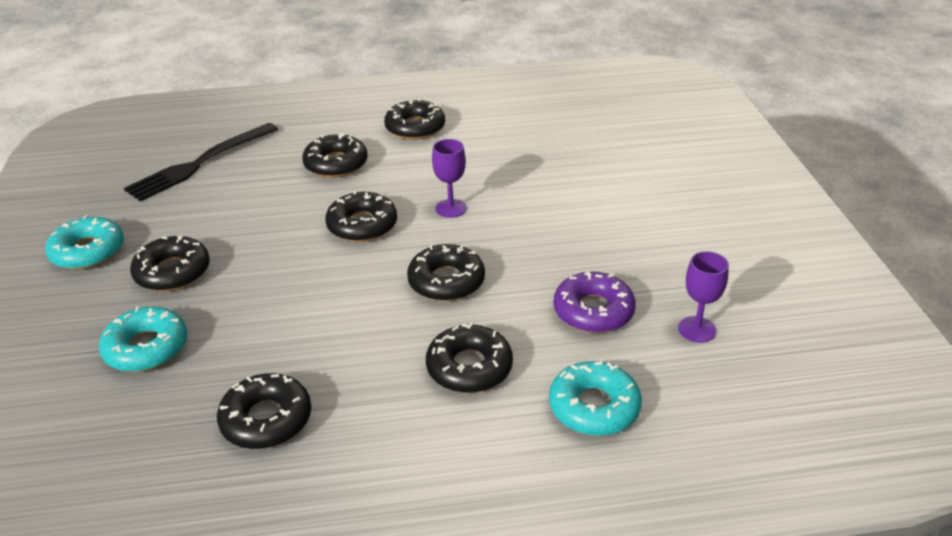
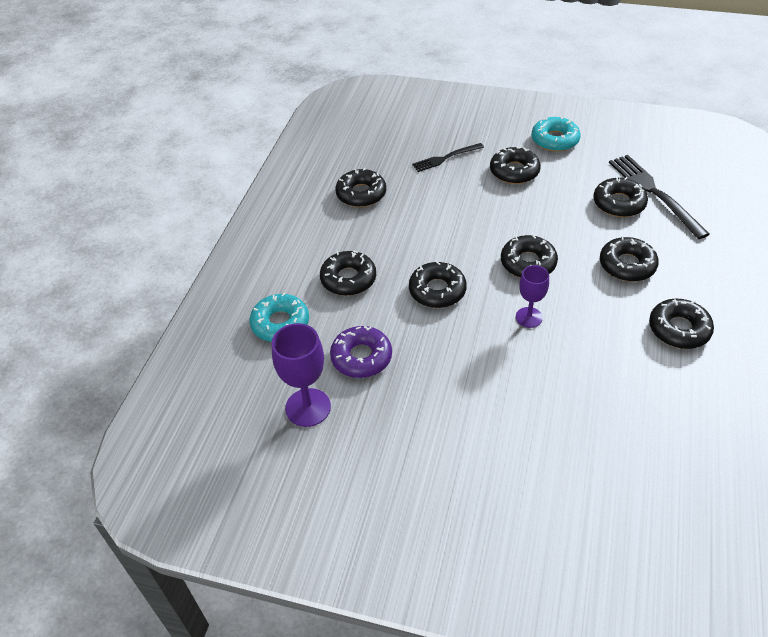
camera: 115 degrees right, 10 degrees up
(146, 348) = (445, 158): turquoise donut -> black fork
(226, 183) = (619, 203): none -> black donut
(697, 329) = (308, 407): purple goblet -> purple goblet, size x1.57

